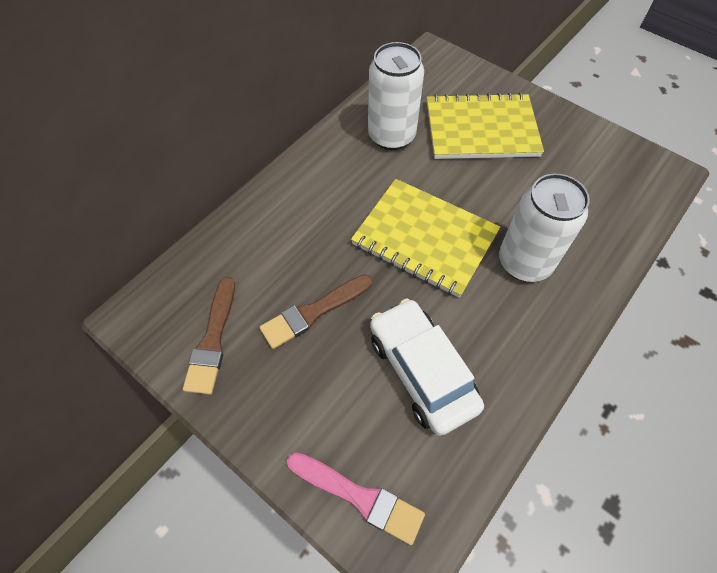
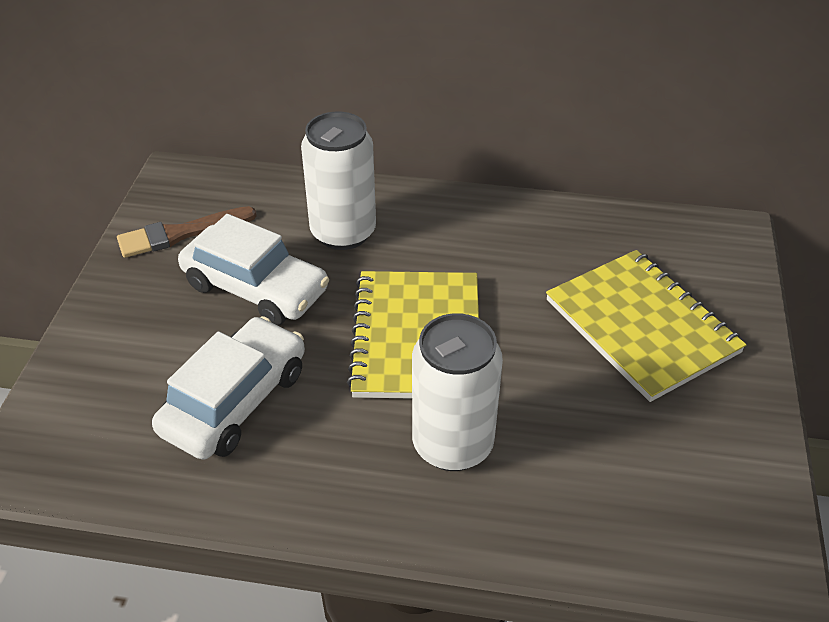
camera: 60 degrees right, 15 degrees down
(313, 312) = (255, 288): brown brush -> white car
(359, 497) = (67, 406): pink brush -> none
(391, 136) = (549, 250): white can -> white can (343, 232)

